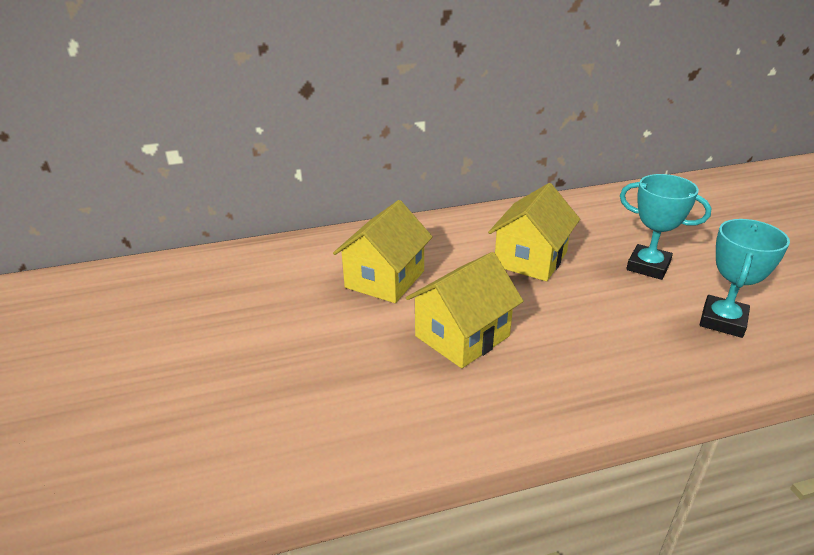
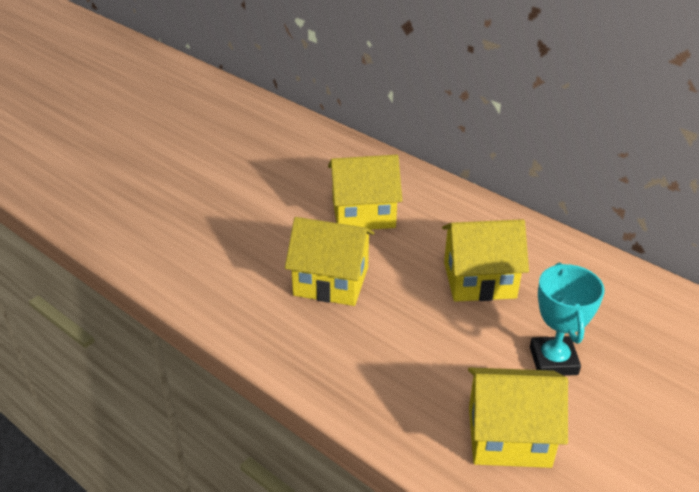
camera: 55 degrees right, 5 degrees up
(722, 321) = (509, 436): turquoise trophy -> yellow house

